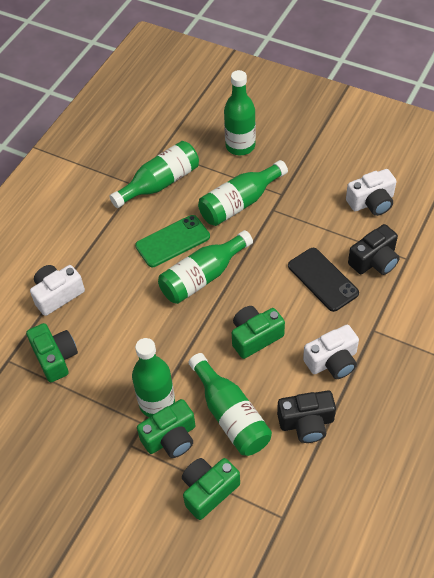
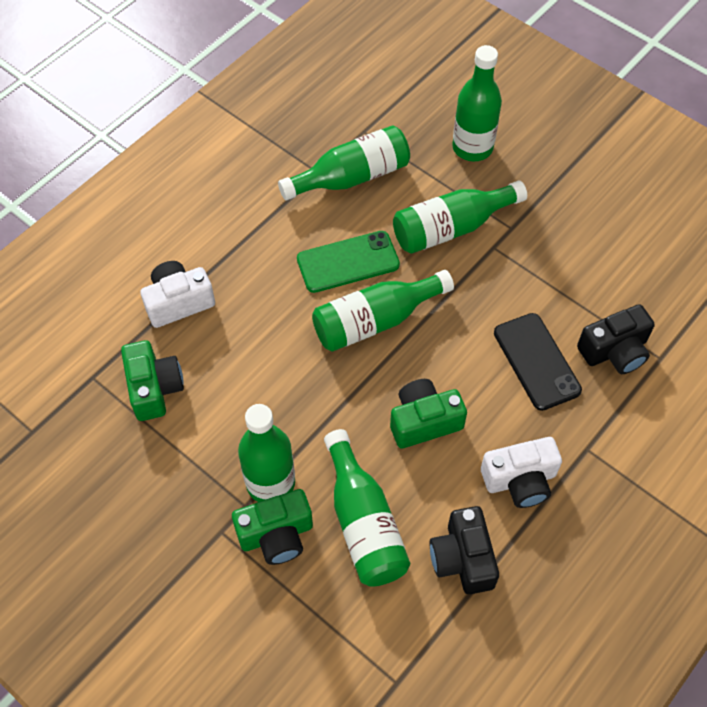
camera: 10 degrees right, 5 degrees up
(208, 490) = (307, 620): green camera -> none
(306, 423) = (462, 558): black camera -> black camera turned 75 degrees clockwise
(371, 202) = (632, 266): white camera -> none

